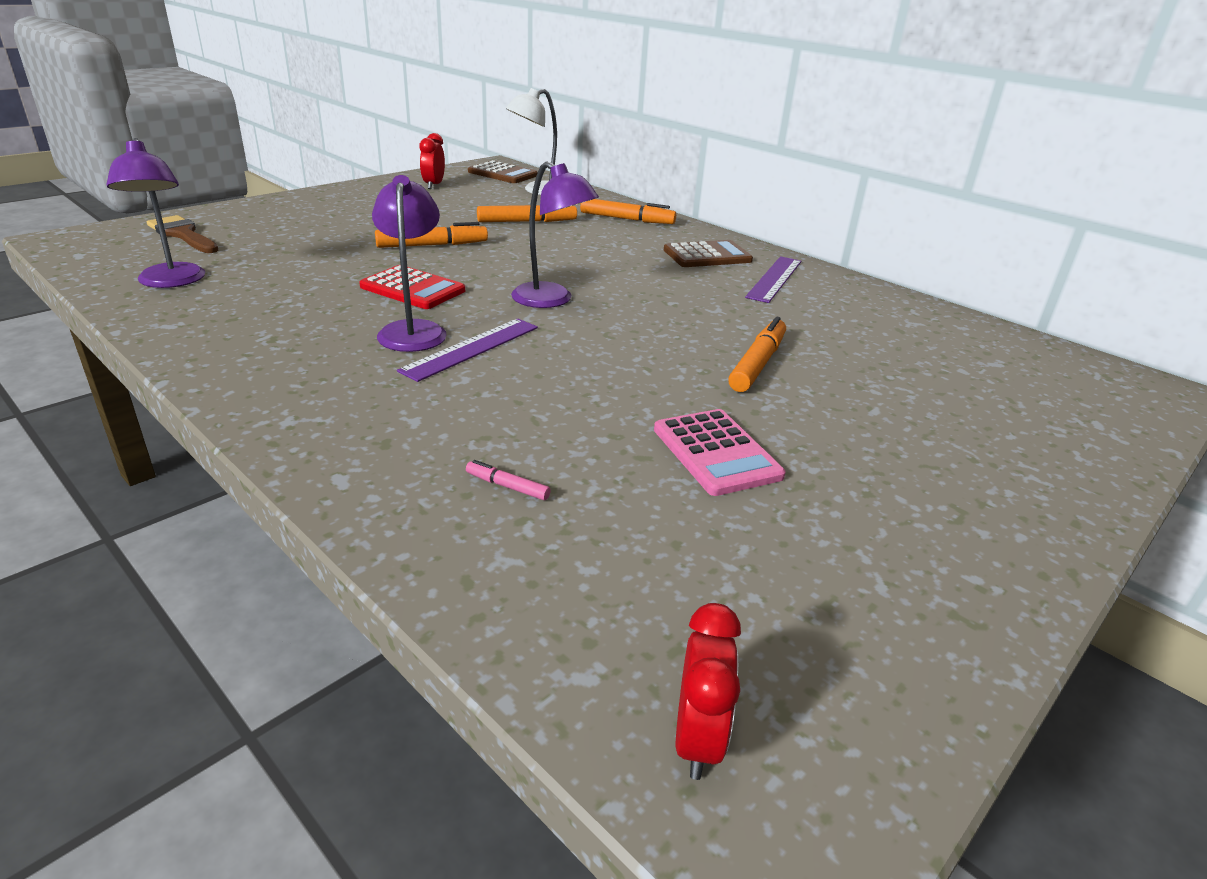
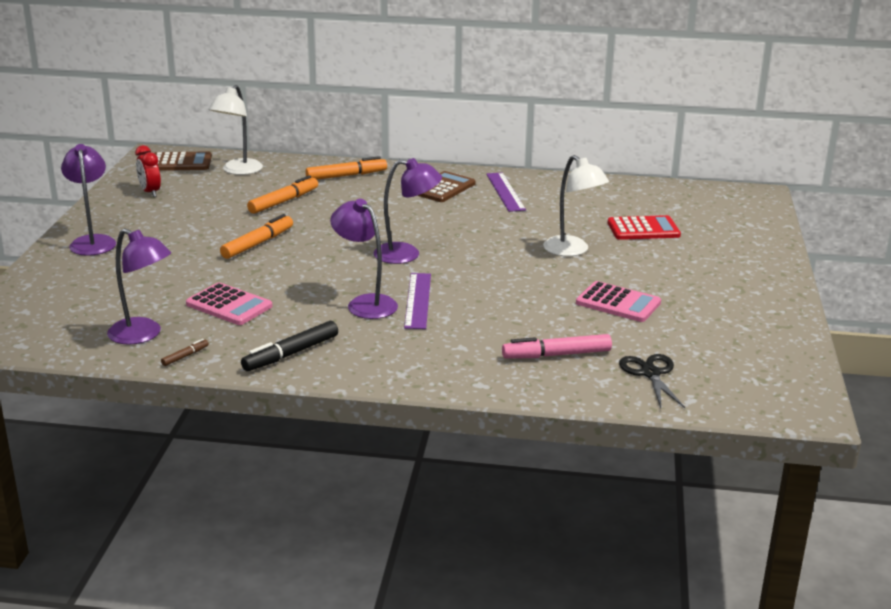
camera: 35 degrees left, 5 degrees down
(155, 312) = (185, 356): none -> brown marker
(183, 234) = (58, 302): brown brush -> none
(238, 349) = (291, 354): none -> black marker
(292, 284) = (229, 305): none -> pink calculator
(312, 203) = (93, 241): none -> purple lamp
(412, 289) = (311, 279): red calculator -> red calculator (643, 229)
(507, 486) = (556, 355): pink marker -> pink marker, size x2.05
(594, 586) = (650, 373): none -> black scissors
(697, 739) = (748, 398): red clock -> none
(757, 364) = (572, 250): orange marker -> white lamp

